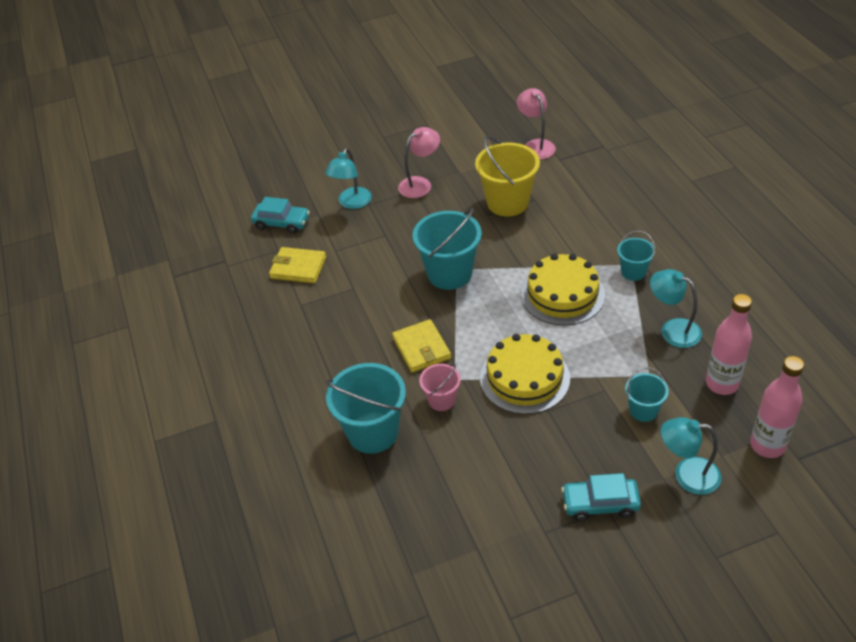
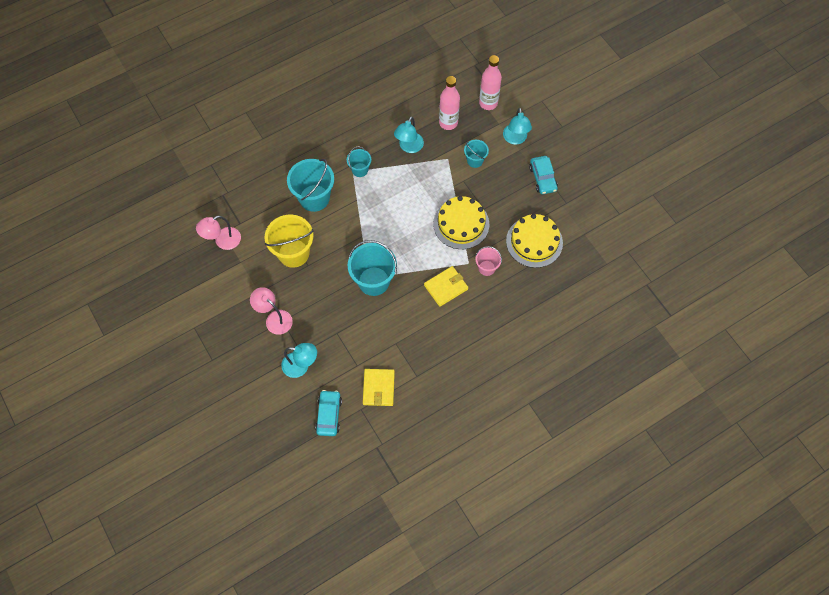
camera: 105 degrees left, 20 degrees up
(373, 432) = (518, 303): turquoise bucket -> turquoise bucket (314, 198)
(562, 294) = (386, 209): yellow cake -> yellow cake (534, 242)

